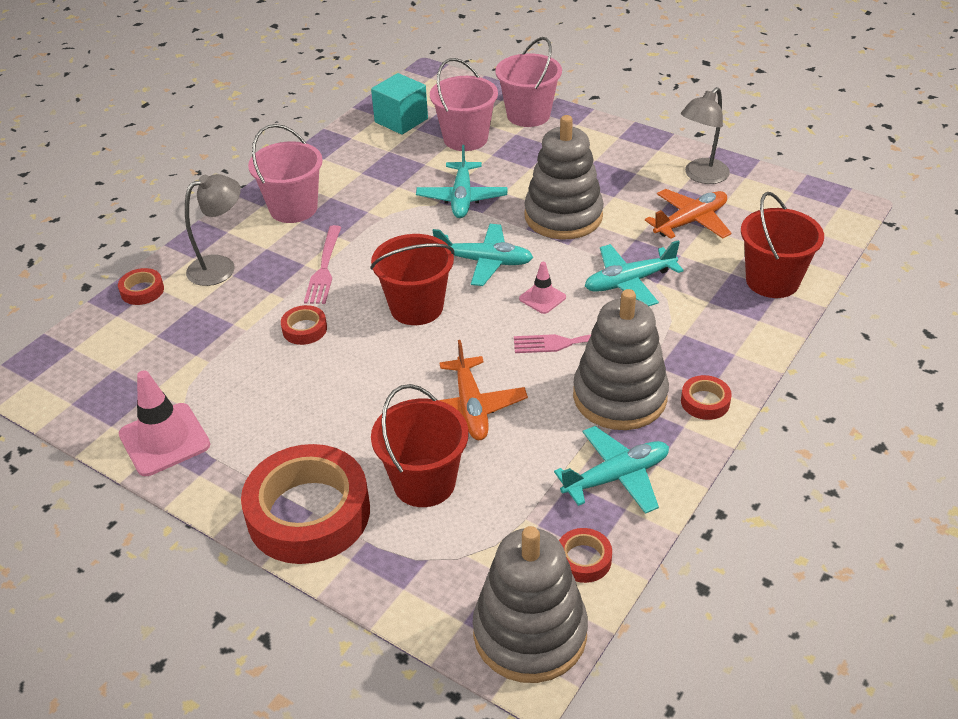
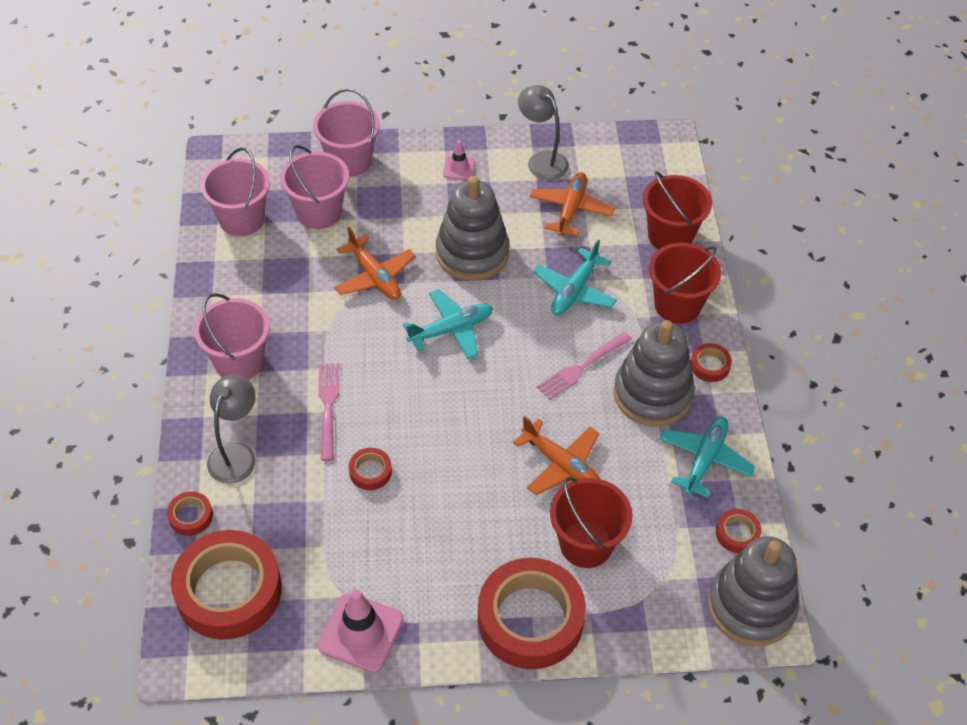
camera: 40 degrees left, 10 degrees up
(108, 354) = (229, 590): none -> red tape
(324, 268) = (328, 406): pink fork -> pink fork turned 150 degrees counterclockwise
(401, 120) = (242, 219): turquoise cube -> pink bucket
(416, 307) = (439, 401): red bucket -> red bucket (677, 305)
(462, 198) = (375, 276): turquoise plane -> orange plane
(542, 298) = (525, 339): pink traffic cone -> pink traffic cone (459, 168)
(701, 176) = (542, 160): grey lamp -> grey lamp turned 135 degrees clockwise

